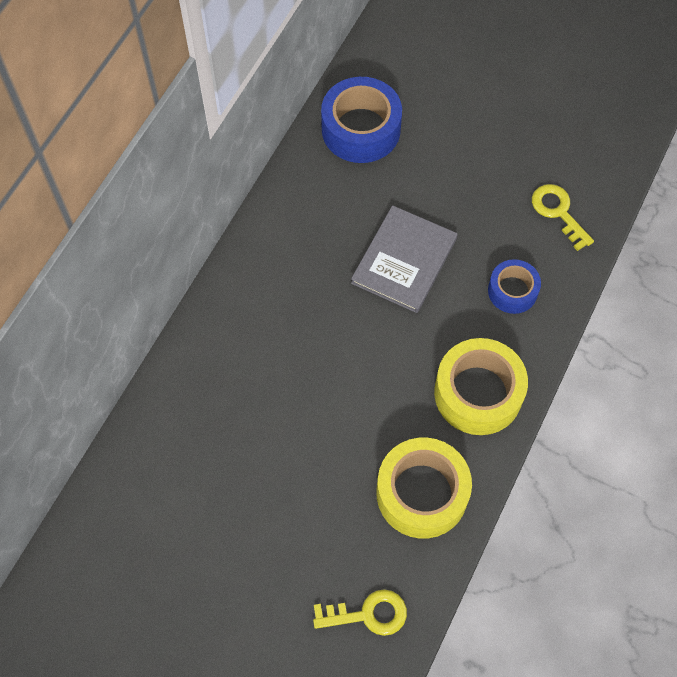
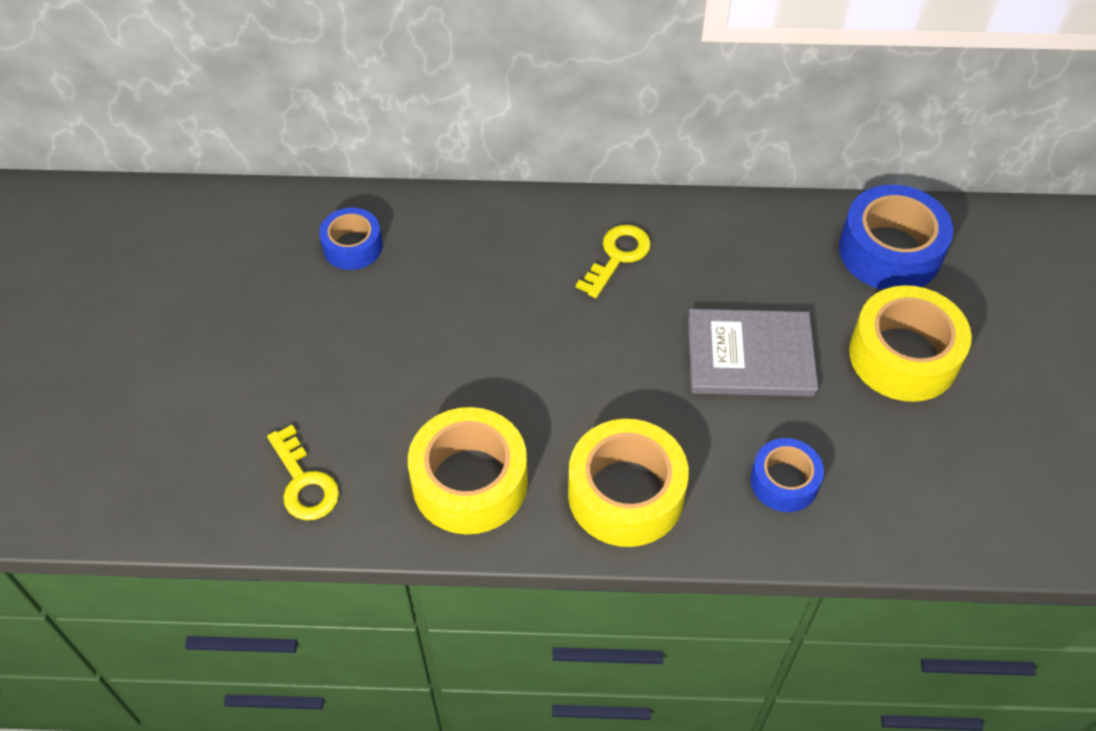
camera: 65 degrees right, 10 degrees down
(154, 495) = (352, 246): none -> blue tape
(450, 169) = (903, 356): none -> yellow tape
(558, 212) = (930, 493): yellow key -> yellow key (617, 256)

